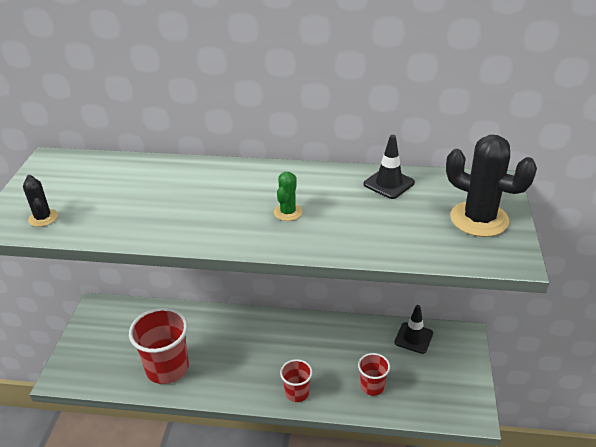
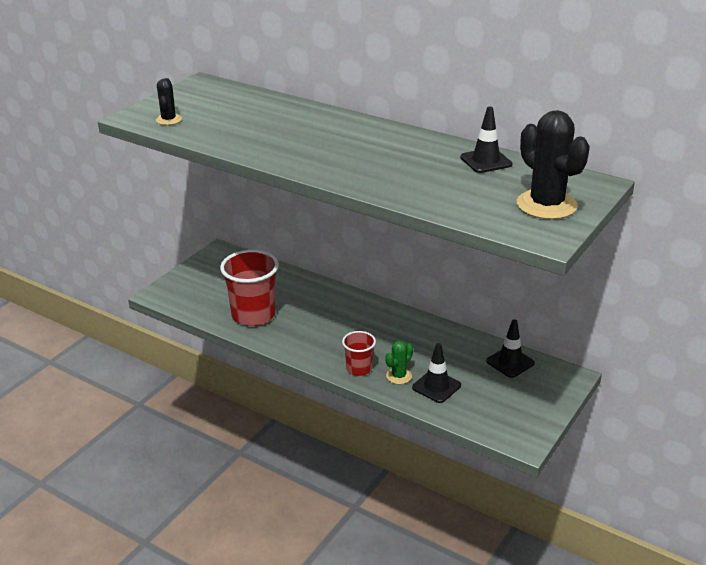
camera: 25 degrees right, 5 degrees down
(288, 212) = (371, 160): green cactus -> green cactus (399, 376)
(372, 386) = (436, 386): red cup -> black traffic cone

